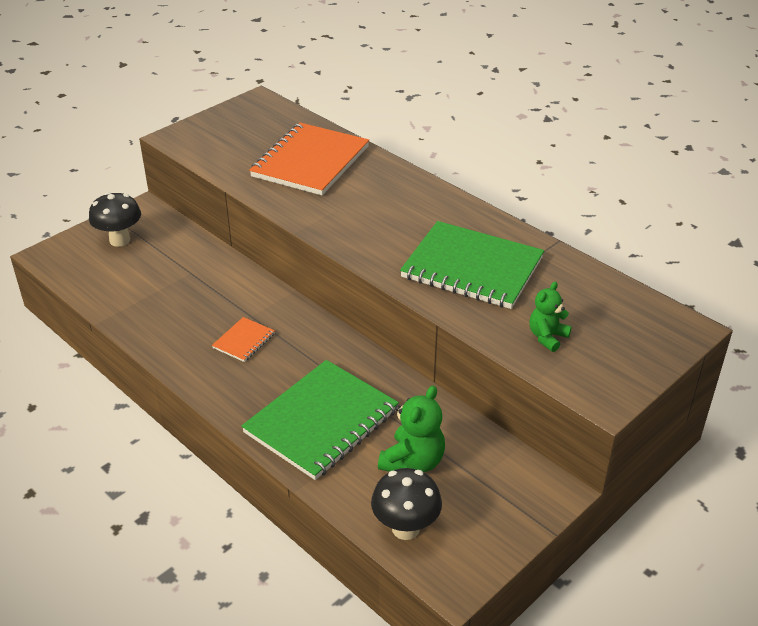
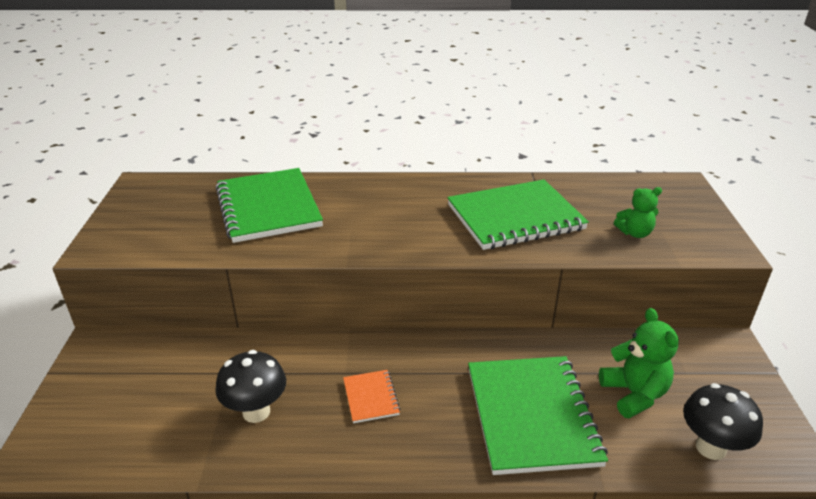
camera: 45 degrees left, 5 degrees down
(120, 240) = (107, 389): black mushroom -> black mushroom (256, 412)
(310, 162) = (268, 207): orange notebook -> green notebook
(547, 337) = (634, 233): green teddy bear -> green teddy bear turned 90 degrees counterclockwise

